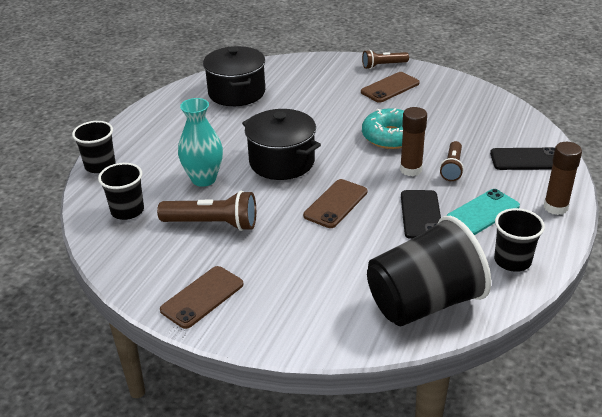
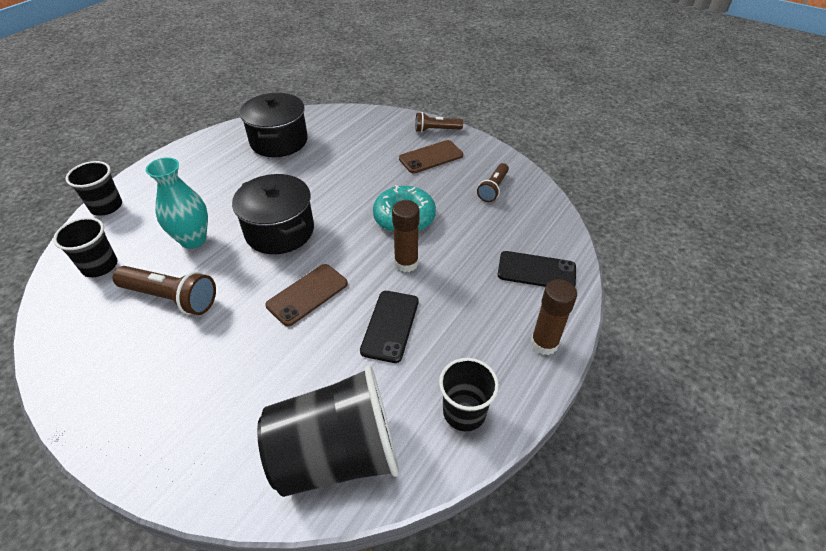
camera: 10 degrees right, 10 degrees up
(202, 297) = (108, 395): brown phone -> none
(452, 168) = (451, 268): brown flashlight -> brown flashlight (493, 188)
(483, 212) = (459, 335): turquoise phone -> none

